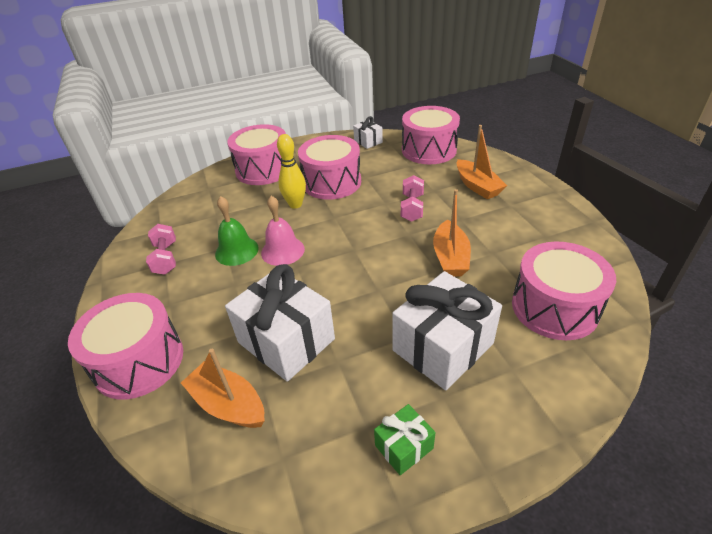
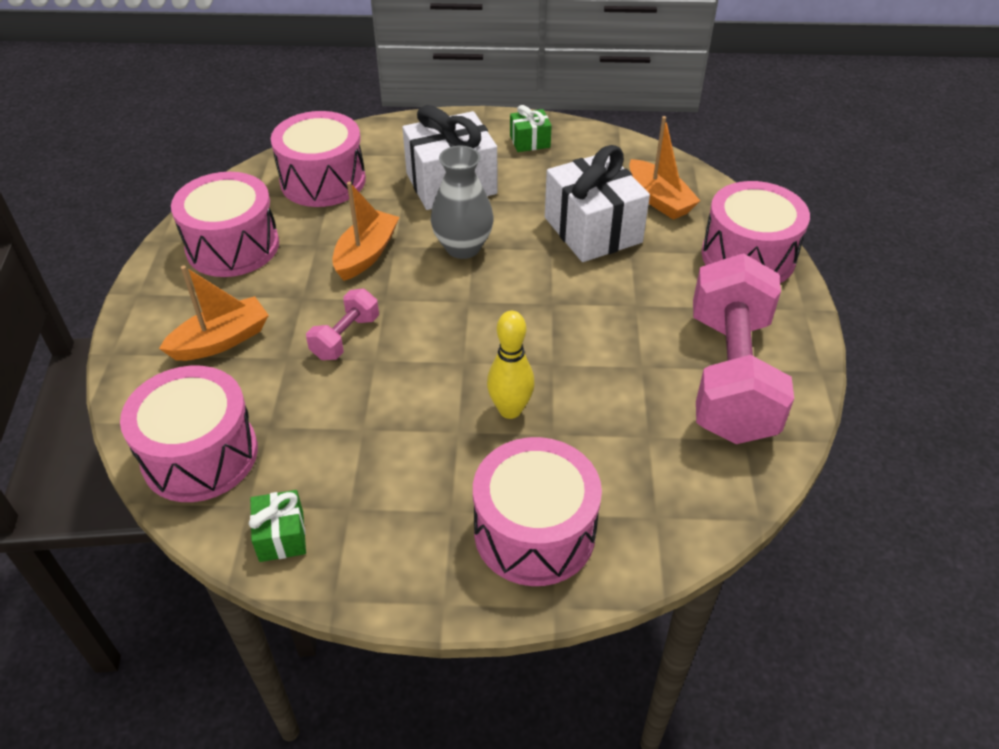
camera: 160 degrees left, 5 degrees up
(166, 258) = (730, 376): pink dumbbell -> pink dumbbell, size x2.26
(236, 251) = (625, 353): green bell -> none
(282, 251) = (561, 332): pink bell -> none
(332, 182) = (426, 438): pink drum -> pink drum (233, 246)
(368, 141) = (281, 536): white gift -> green gift
(385, 286) = (463, 247): none -> grey vase
(477, 186) = (221, 340): orange boat -> orange boat turned 60 degrees clockwise

